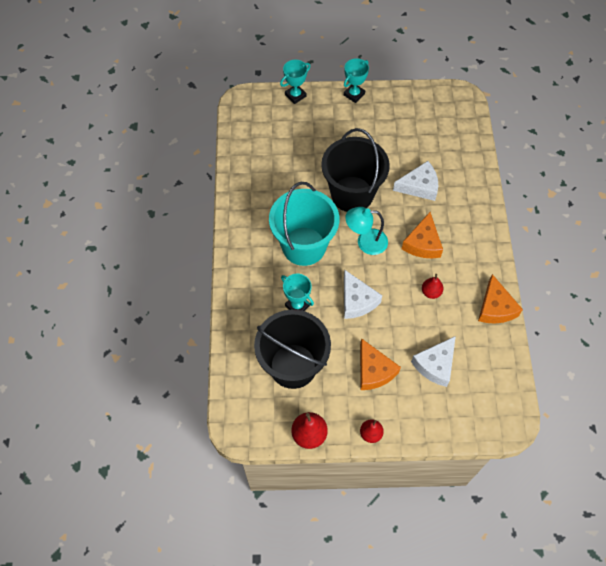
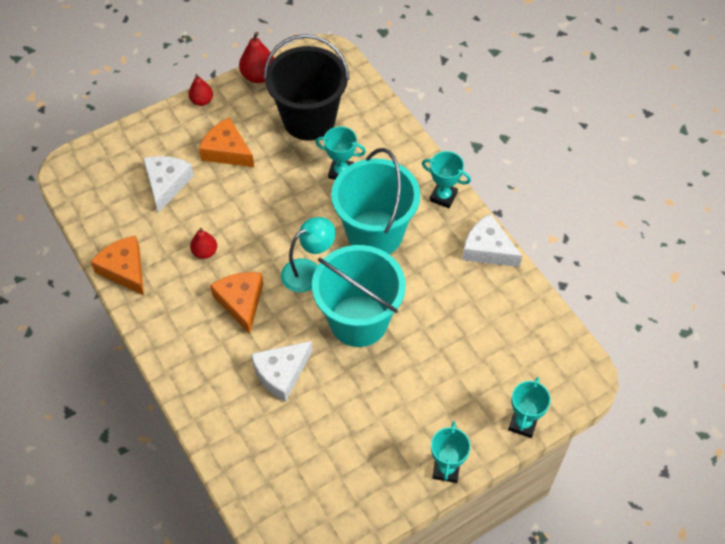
camera: 150 degrees right, 5 degrees down
(238, 249) = (443, 197): none -> turquoise trophy
(352, 194) = (358, 321): black bucket -> turquoise bucket
(357, 301) = (281, 205): white cheese -> white cheese (487, 249)

